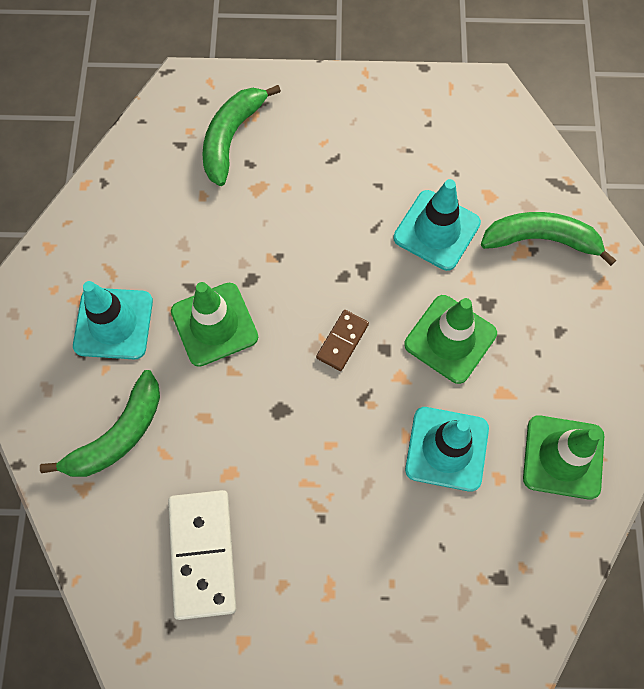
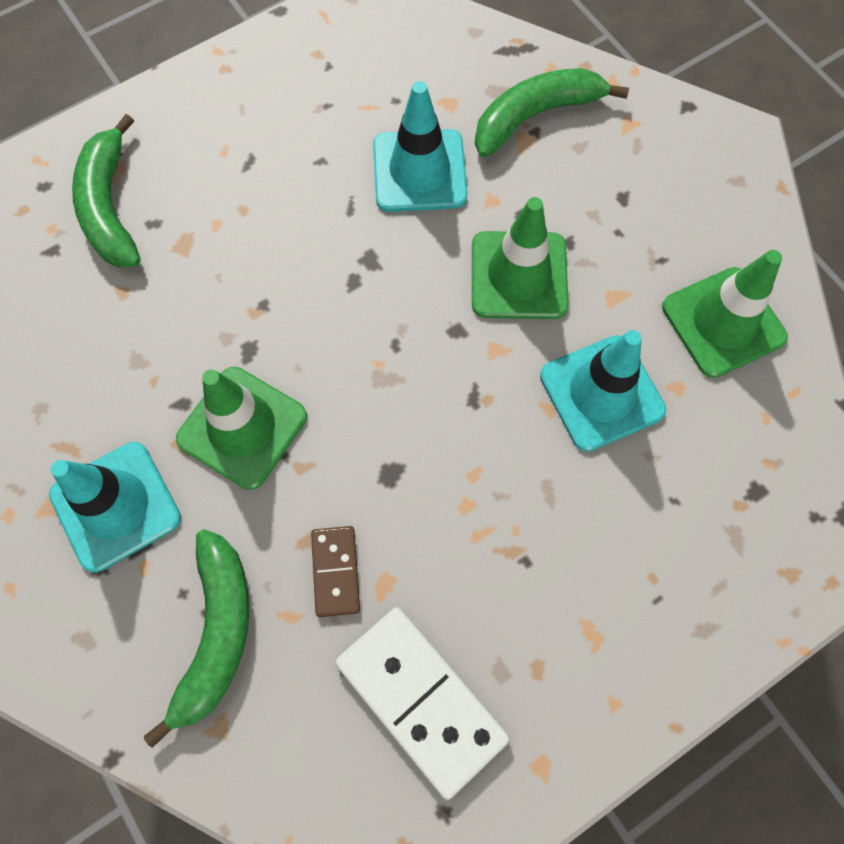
camera: 35 degrees left, 0 degrees up
(342, 341) = (404, 352): brown domino -> brown domino (336, 571)

